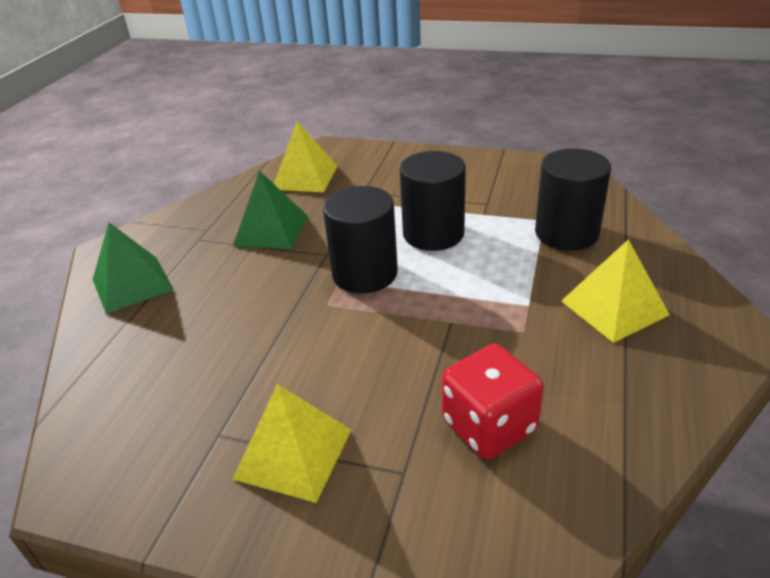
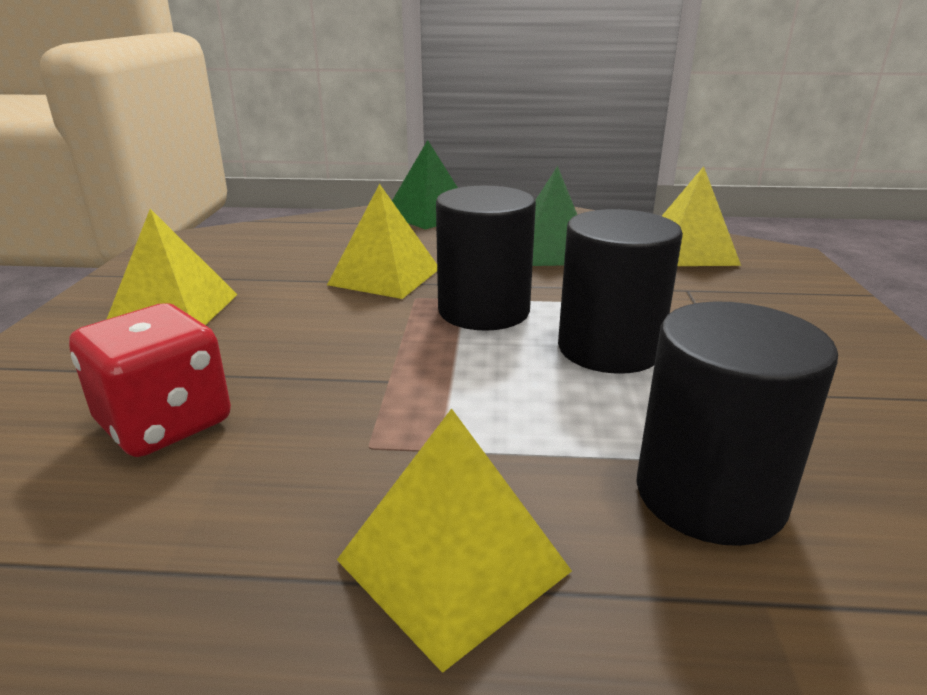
camera: 75 degrees right, 10 degrees down
(277, 318) = (385, 276): none -> yellow pyramid

